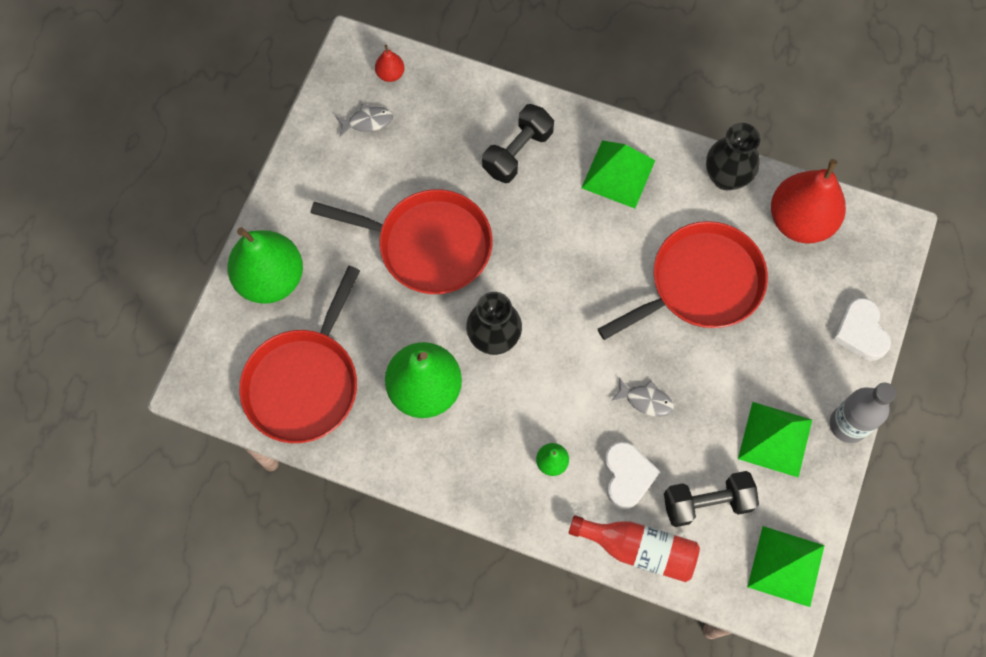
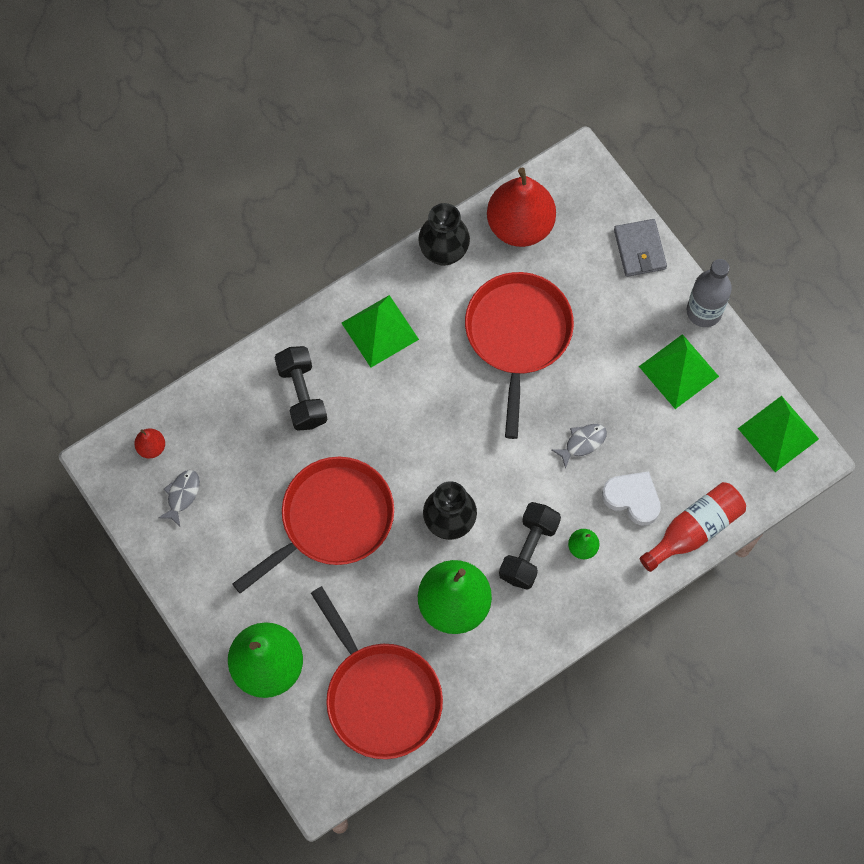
camera: 55 degrees left, 0 degrees up
(707, 503) = (693, 455): black dumbbell -> black dumbbell (529, 551)
(860, 332) = (639, 249): white heart -> grey wallet

